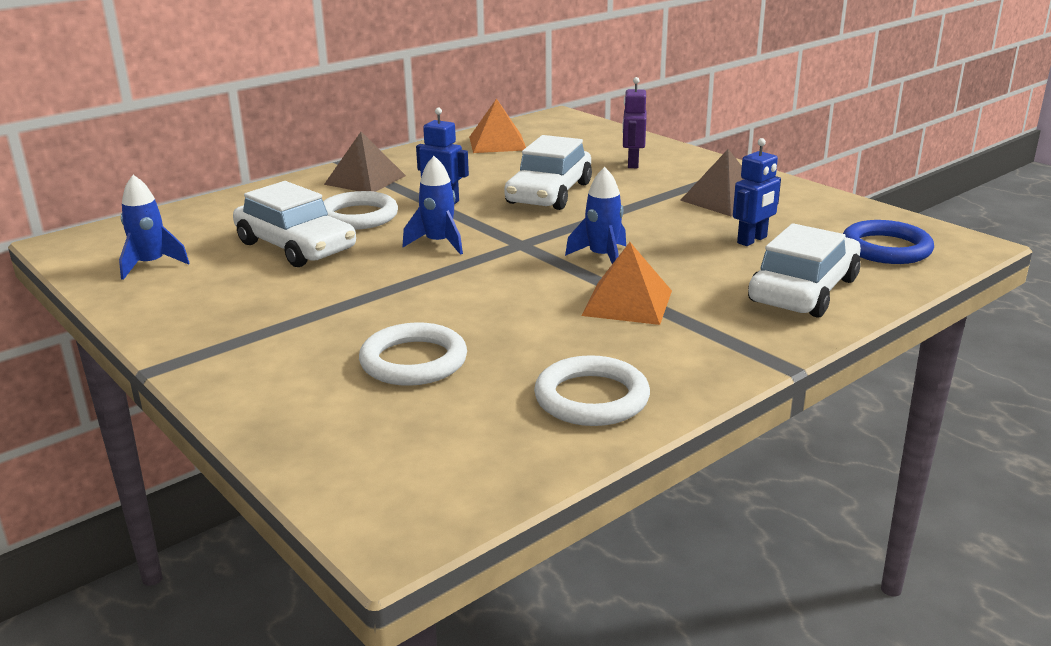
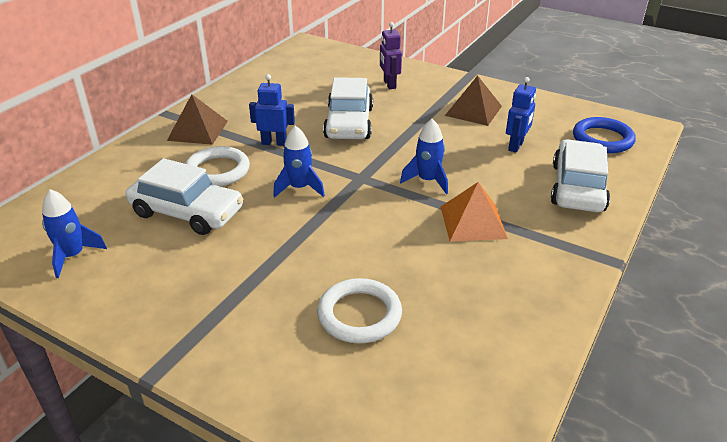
camera: 20 degrees left, 10 degrees up
(497, 143) = (277, 77): orange pyramid -> none
(591, 398) = (508, 321): white ring -> none

